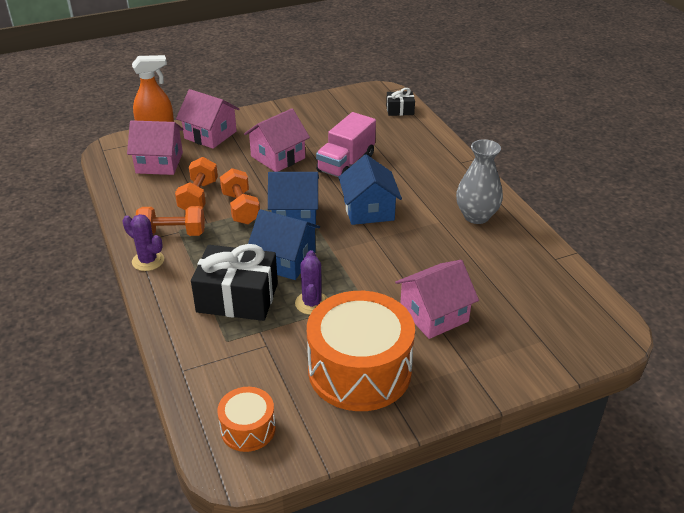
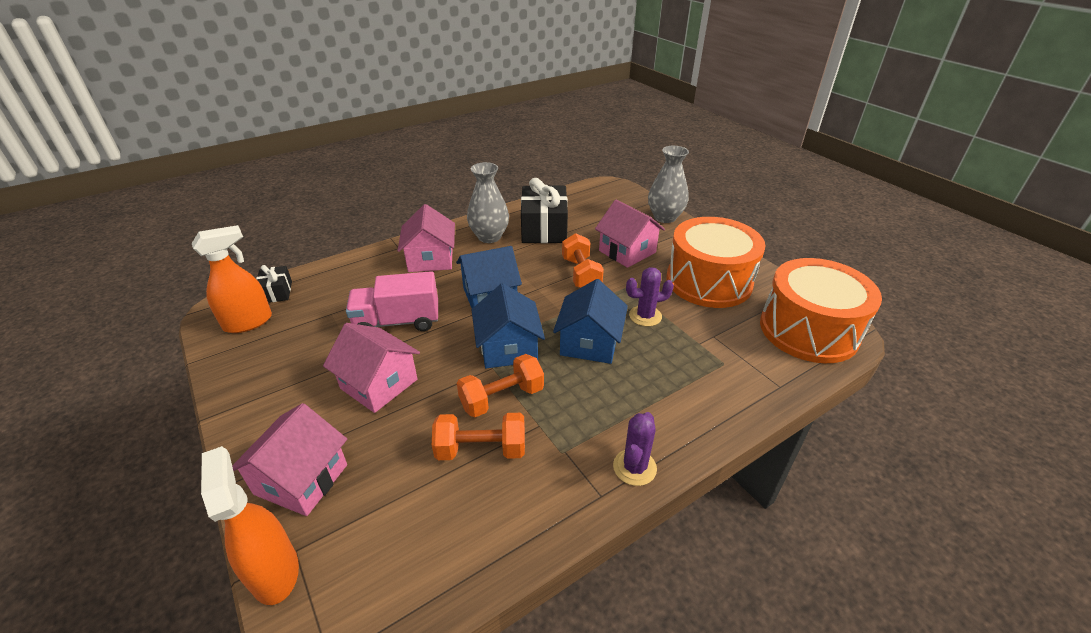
camera: 100 degrees left, 0 degrees up
(159, 163) = (386, 531): pink house -> pink house (430, 259)
(172, 233) = (571, 457): orange dumbbell -> orange dumbbell (581, 274)
(237, 298) = (662, 368): black gift -> black gift (544, 228)
(248, 429) = (808, 330): orange drum -> orange drum, size x2.03
(346, 163) = (397, 322): pink truck -> pink truck turned 150 degrees clockwise
(364, 103) = (248, 322): none -> orange spray bottle
(518, 370) = (665, 217): none -> grey vase

